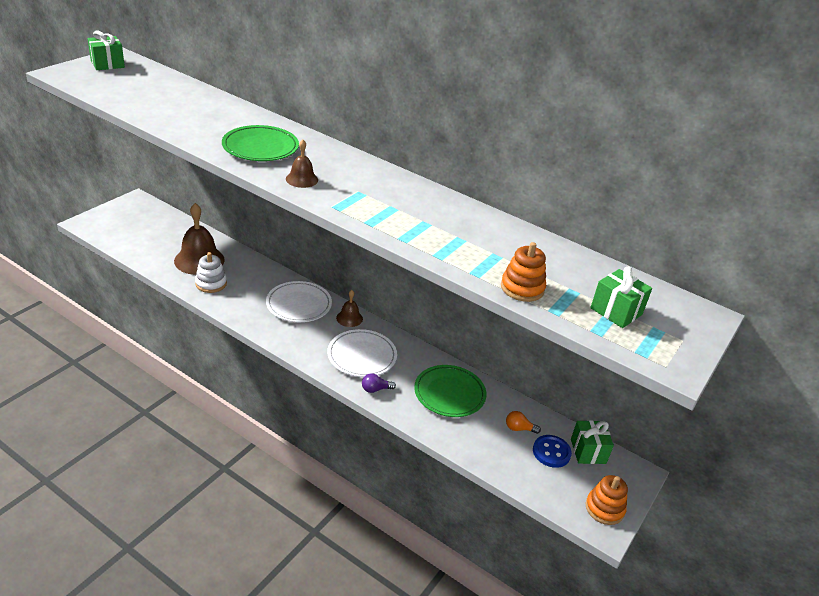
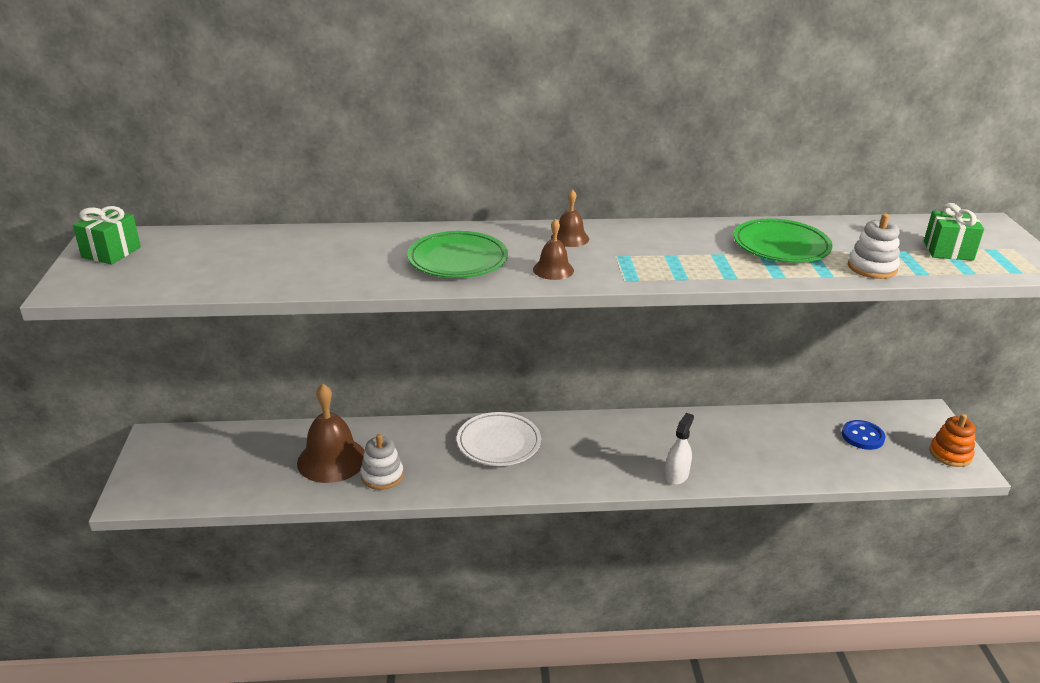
camera: 35 degrees left, 5 degrees down
(349, 318) = (561, 427): brown bell -> brown bell (570, 238)
(362, 356) = (622, 454): white plate -> none
(375, 389) = (676, 475): purple light bulb -> white spray bottle
(449, 394) = (733, 439): green plate -> green plate (781, 246)
(519, 428) = (817, 433): orange light bulb -> none
(522, 288) = (872, 268): orange stacking toy -> white stacking toy
(588, 451) = (881, 418): green gift -> none

